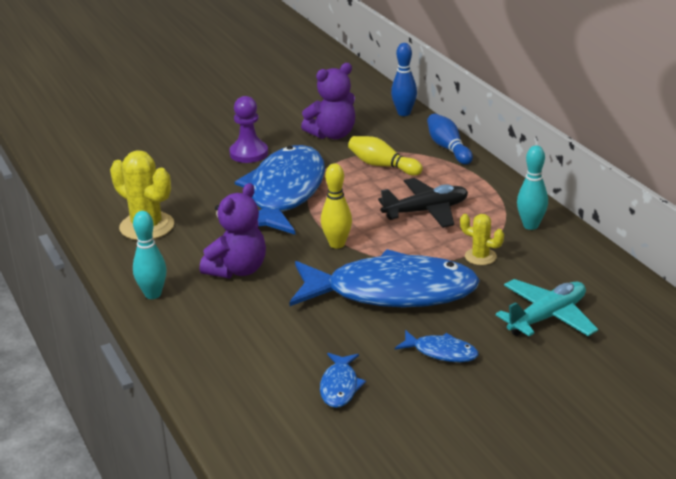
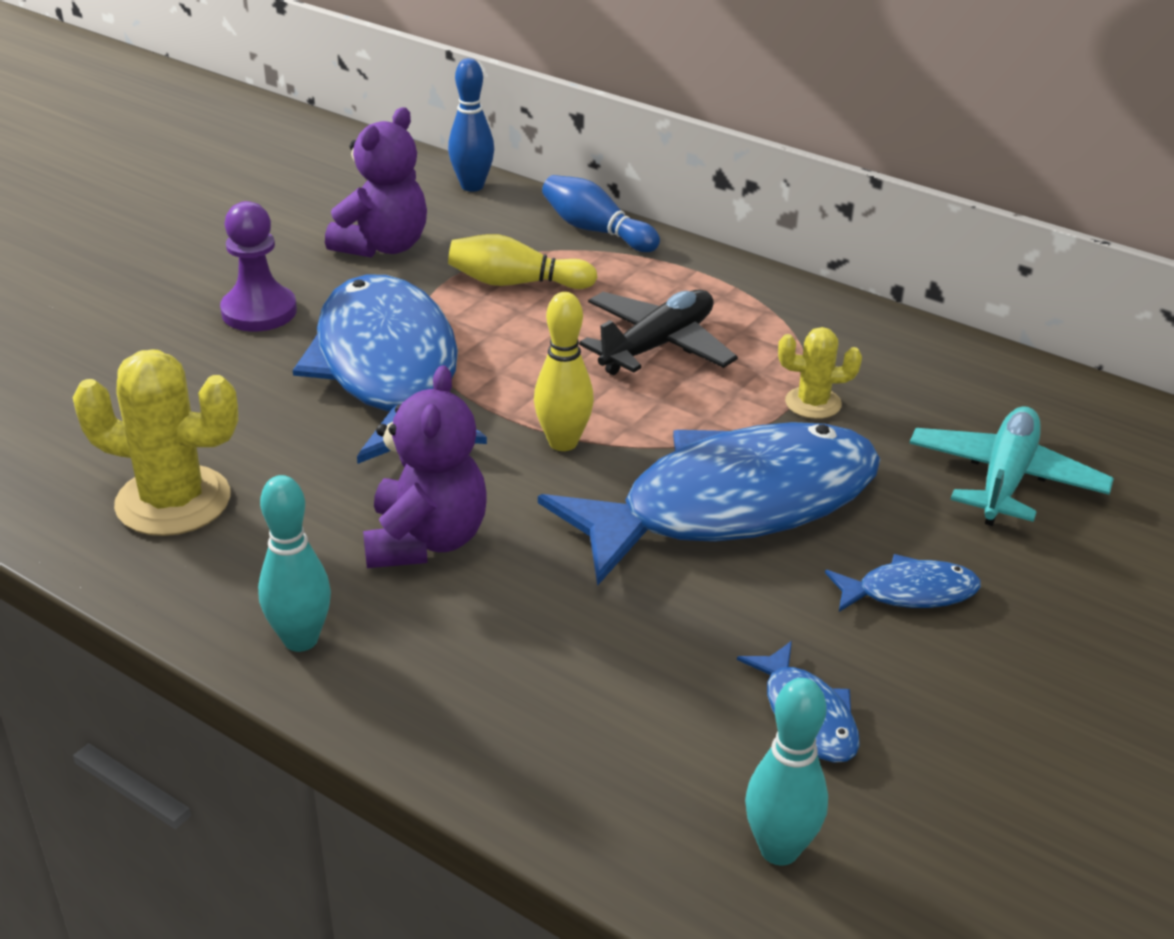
camera: 30 degrees left, 5 degrees up
(530, 225) = (838, 331): turquoise bowling pin -> turquoise bowling pin (779, 849)

